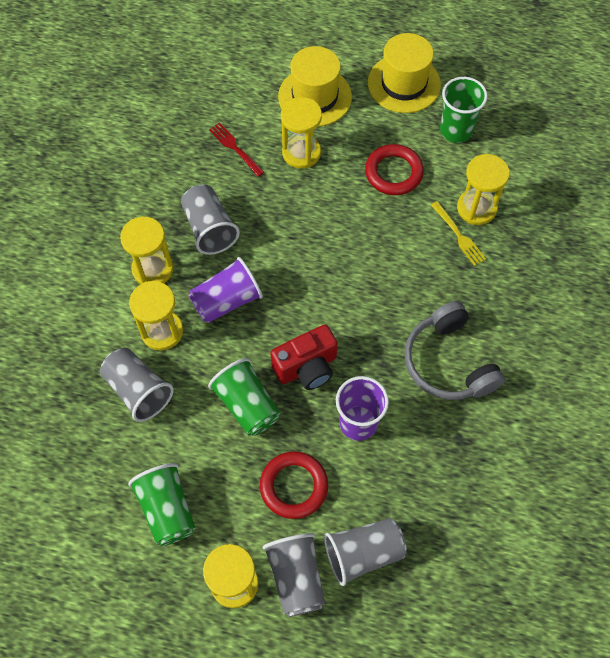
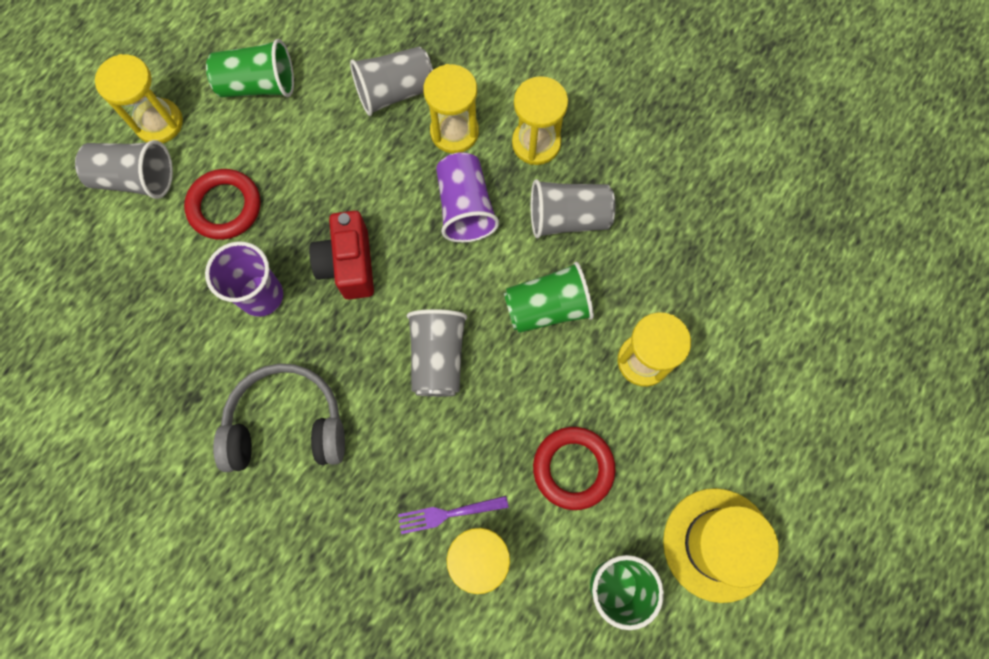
camera: 110 degrees right, 10 degrees up
(235, 148) = (676, 282): red fork -> none
(247, 405) = (333, 190): green cup -> green cup (547, 307)
(315, 97) = (730, 410): yellow hat -> none
(363, 553) = (126, 248): grey cup -> grey cup (438, 358)
(459, 235) = (448, 514): yellow fork -> purple fork

